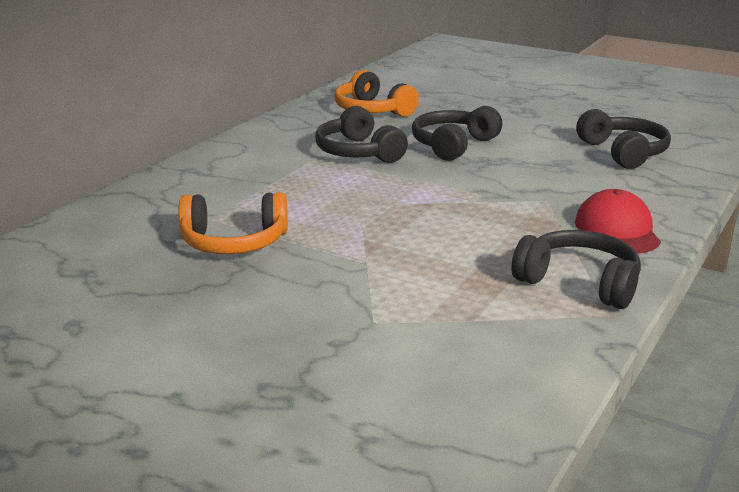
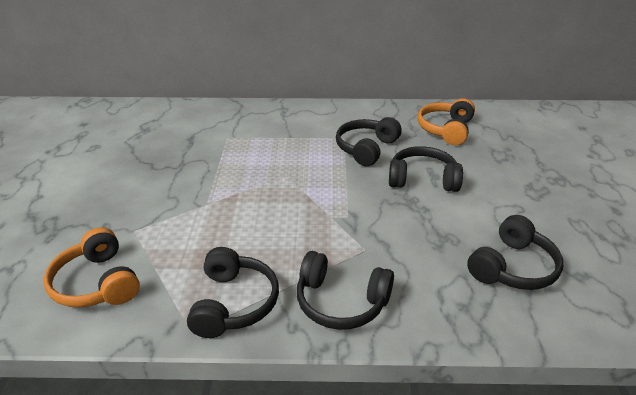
camera: 60 degrees right, 10 degrees up
(234, 242) = (204, 154): orange headphones -> orange headphones (97, 283)
(617, 230) = (341, 302): red cap -> black headphones

